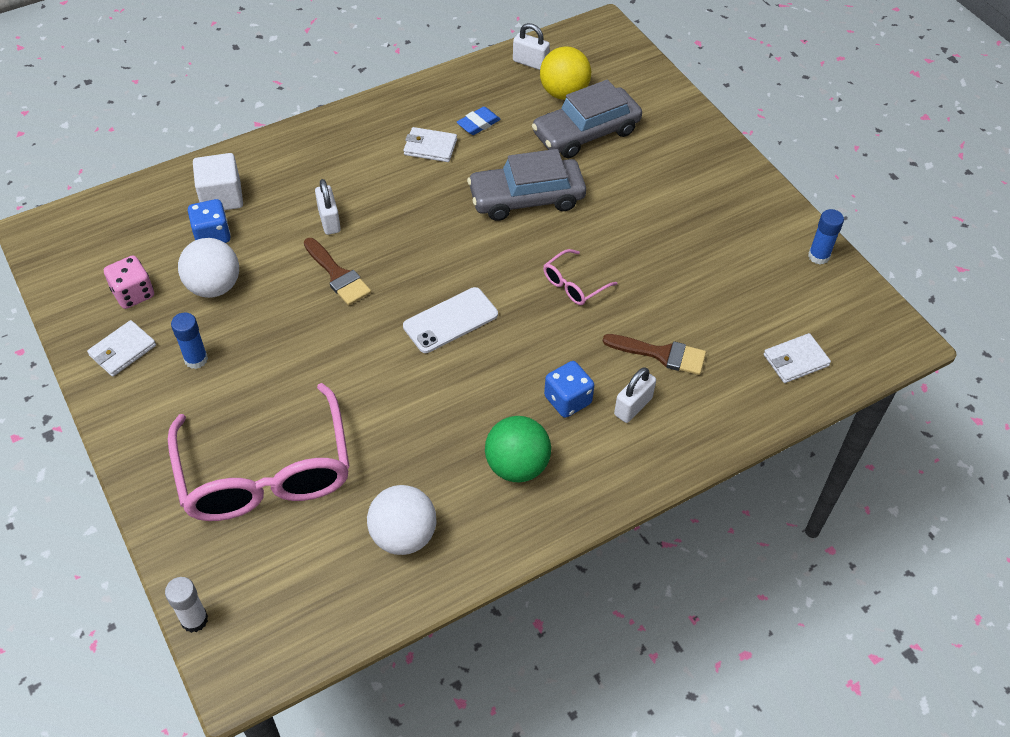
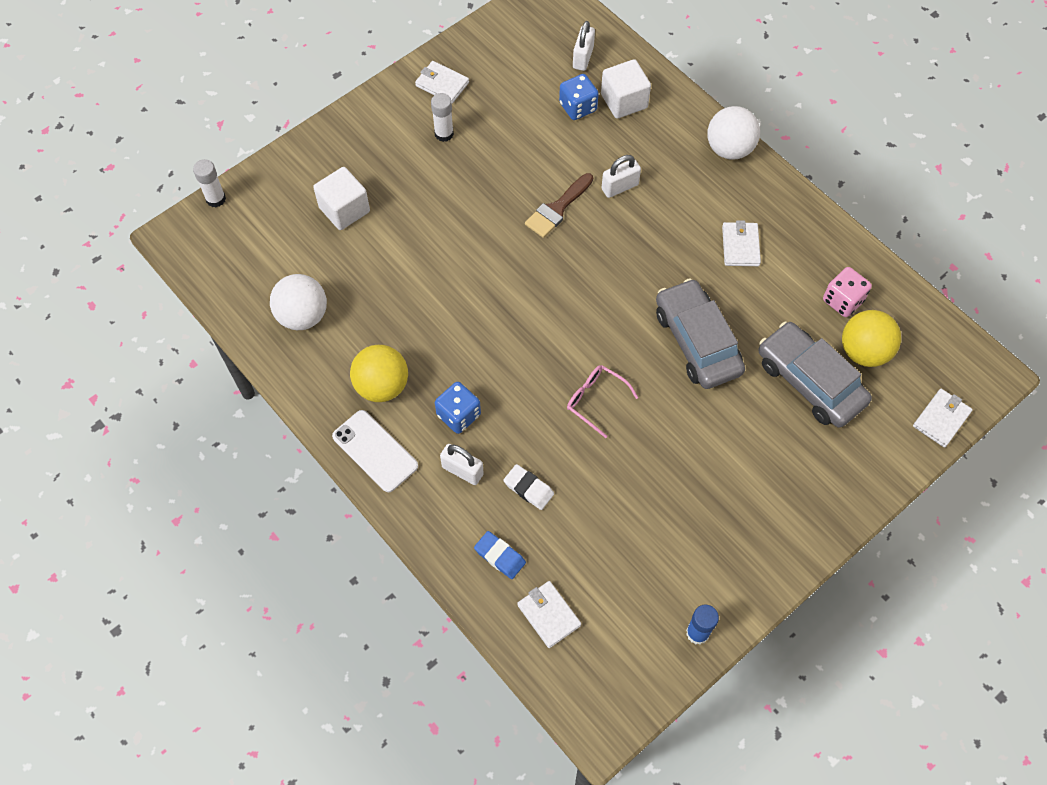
camera: 80 degrees right, 10 degrees up
(133, 294) = (500, 73): pink dice -> pink dice (842, 300)
(196, 359) = (444, 134): blue glue stick -> white glue stick
(214, 286) = (522, 124): white ball -> white ball (729, 149)
(266, 474) = (344, 209): pink glasses -> white cube
(450, 320) = (527, 306): white phone -> white phone (375, 451)
(478, 124) = (788, 281): blue eraser -> blue eraser (500, 556)
(517, 466) = (382, 386): green ball -> yellow ball
(530, 63) = (900, 312): white padlock -> white padlock (583, 58)
(638, 64) = (941, 419): none -> white wallet
(661, 354) = (528, 488): brown brush -> white eraser

